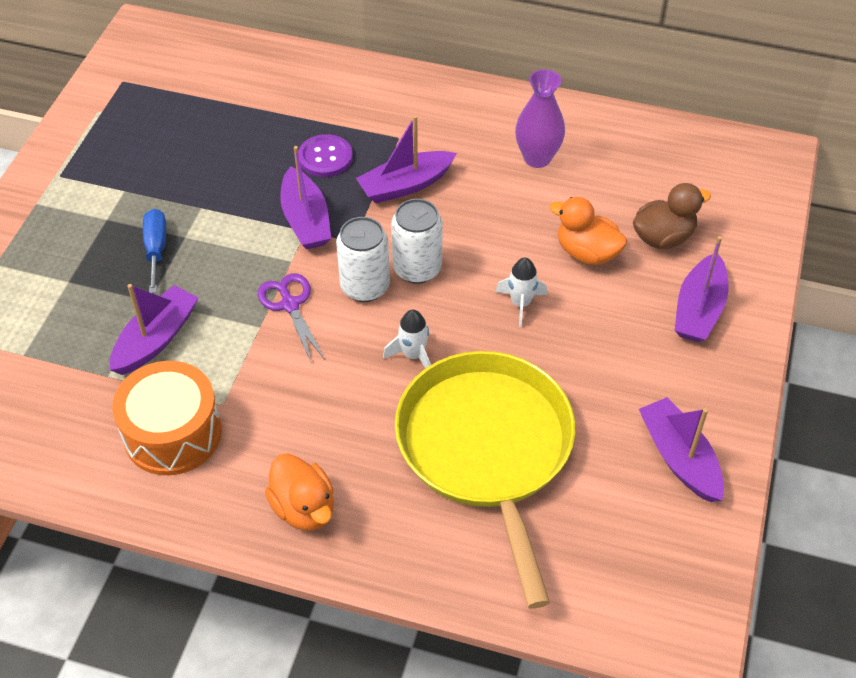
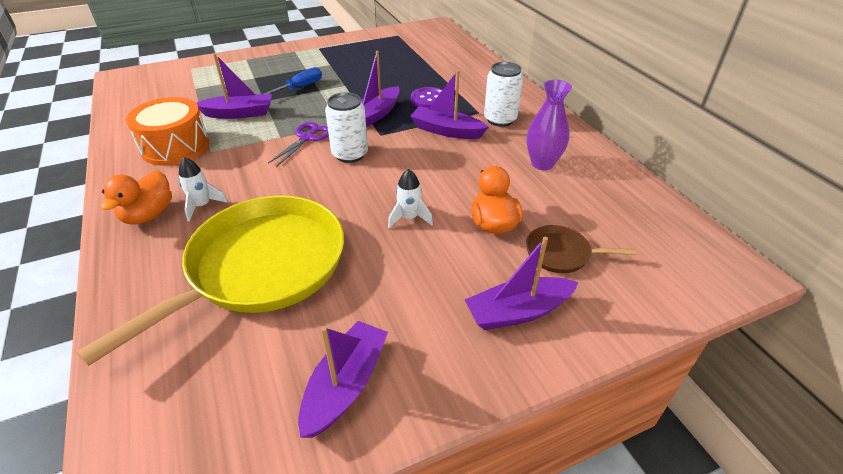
camera: 50 degrees right, 10 degrees down
(413, 355) = (314, 196): white rocket -> white rocket (202, 206)
(417, 268) = (387, 165): white can -> white can (500, 119)
(663, 237) = (561, 254): brown duck -> brown pan

